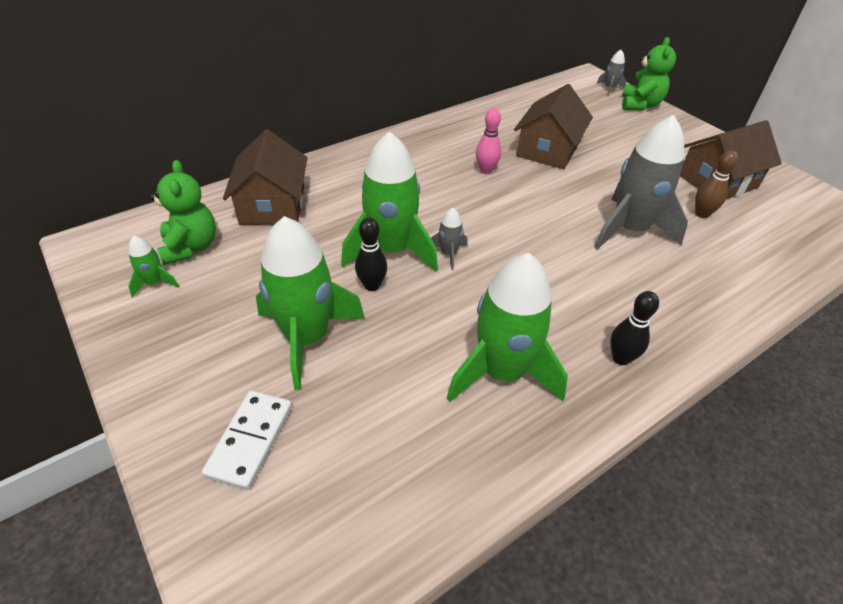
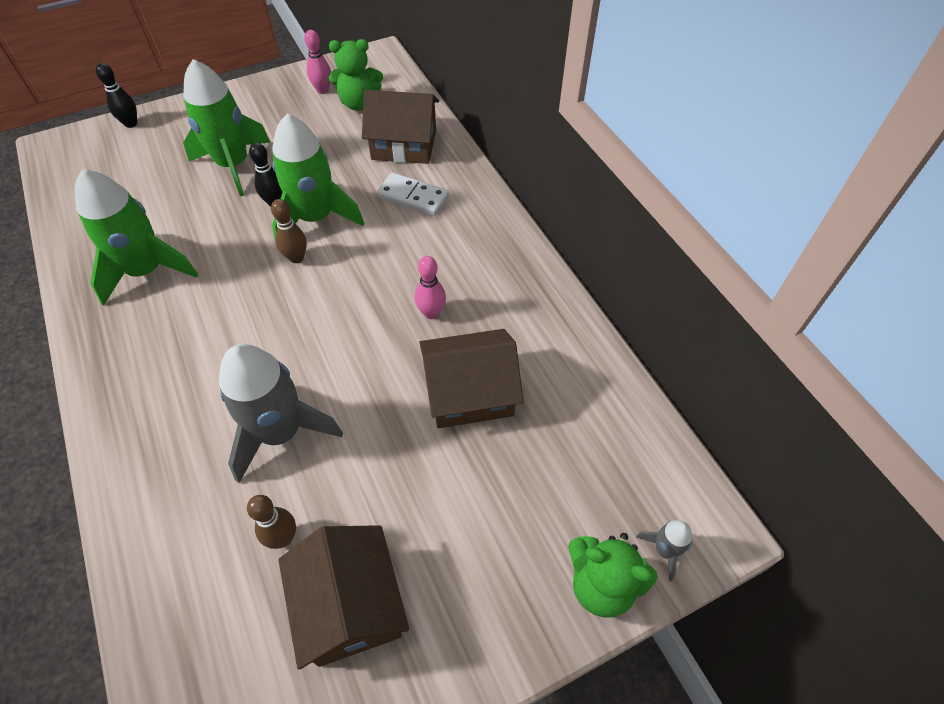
camera: 100 degrees right, 10 degrees up
(155, 283) = (322, 90): green rocket -> pink bowling pin
(250, 440) = (162, 141): white domino -> white domino (413, 197)
(448, 254) = (296, 258): grey rocket -> brown bowling pin
(548, 149) = (469, 392): brown house -> brown house turned 45 degrees counterclockwise
(621, 358) = (117, 357): black bowling pin -> black bowling pin (131, 124)

